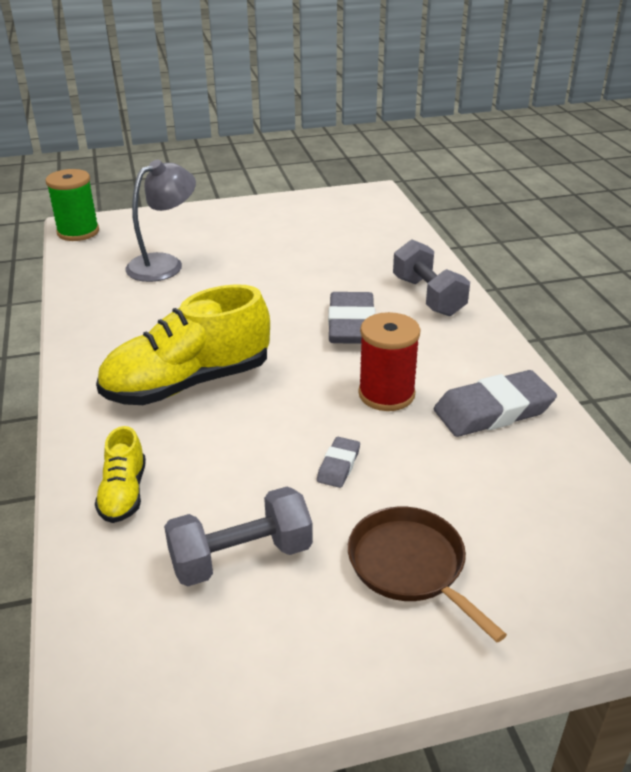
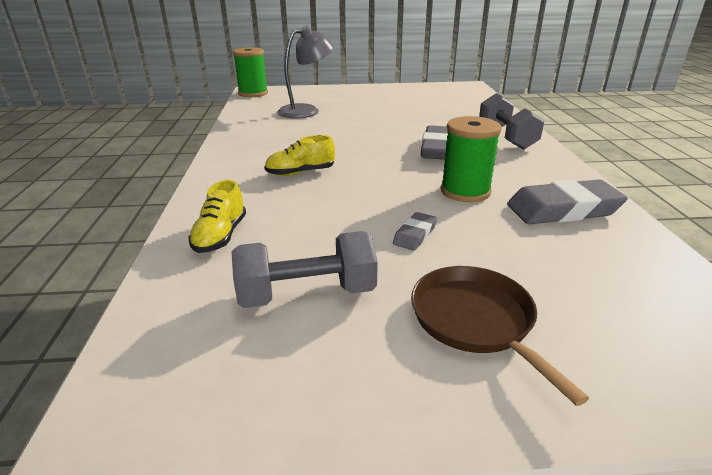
camera: 10 degrees right, 5 degrees down
(188, 383) = (300, 173): yellow shoe -> yellow shoe, size x0.49
(386, 394) = (465, 191): red spool -> green spool

